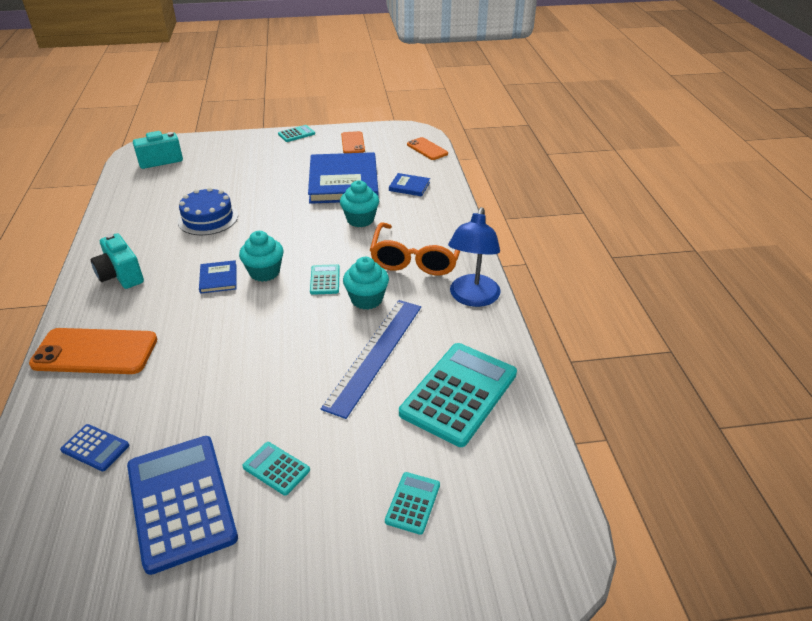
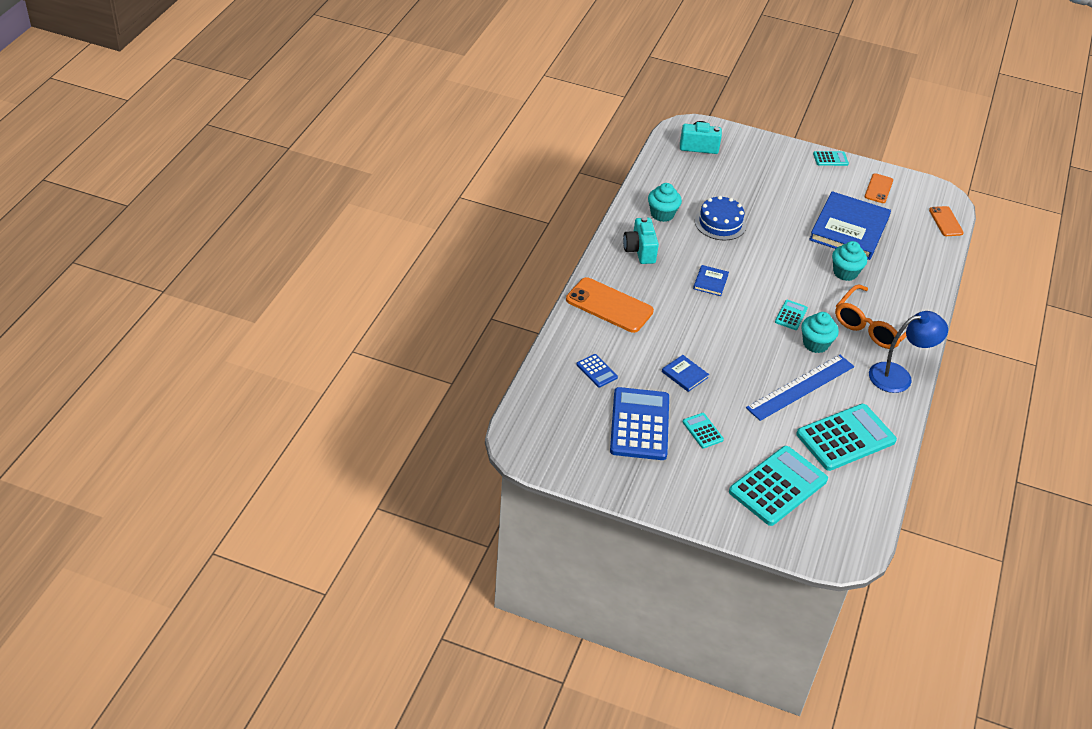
camera: 25 degrees right, 5 degrees up
(264, 272) = (747, 290): turquoise cupcake -> turquoise cupcake (662, 214)
(409, 186) = (905, 256): blue book -> blue book (685, 374)
(413, 503) = (778, 486): turquoise calculator -> turquoise calculator, size x2.18
(472, 298) = (898, 376): blue lamp -> blue lamp turned 150 degrees counterclockwise

